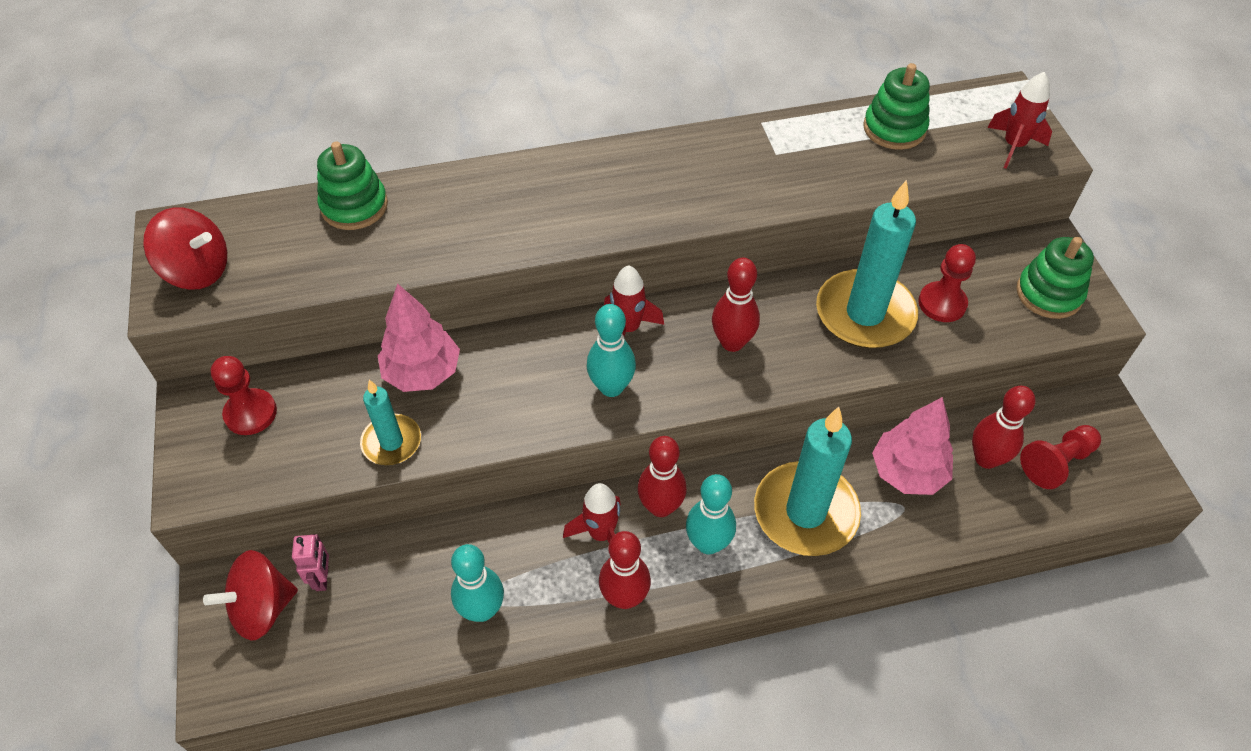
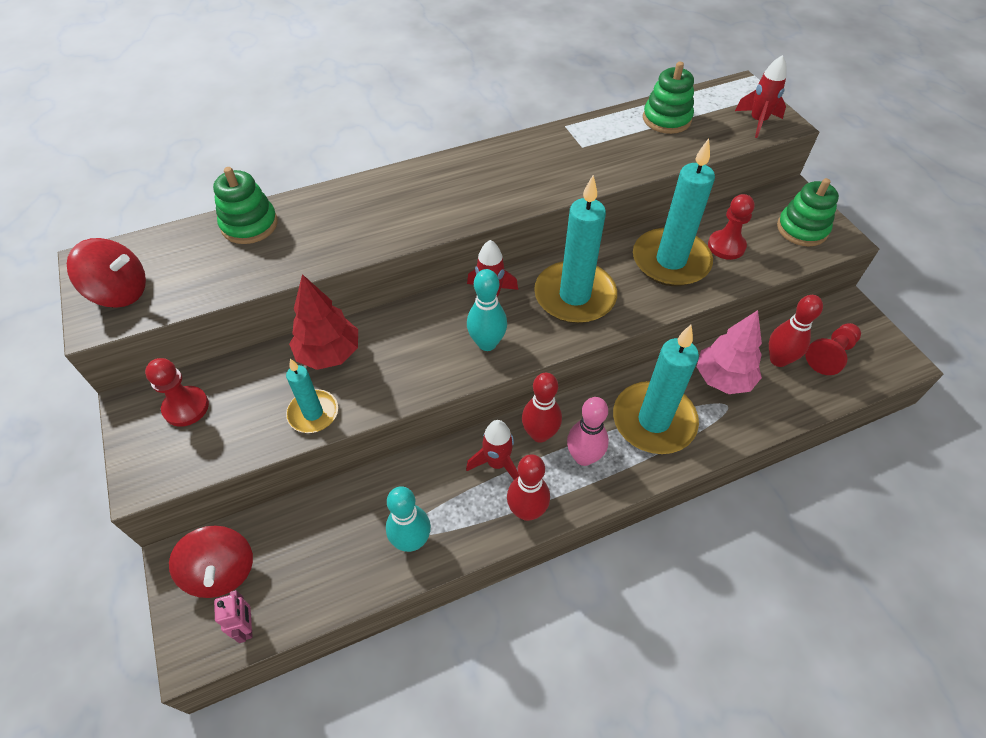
camera: 10 degrees left, 0 degrees up
(262, 608) = (221, 571): red spinning top -> red spinning top turned 75 degrees counterclockwise
(322, 578) = (270, 537): pink robot -> pink robot (247, 626)
(422, 373) = (329, 353): pink tree -> red tree
(708, 543) = (584, 457): turquoise bowling pin -> pink bowling pin
(732, 342) = (574, 296): red bowling pin -> turquoise candle

